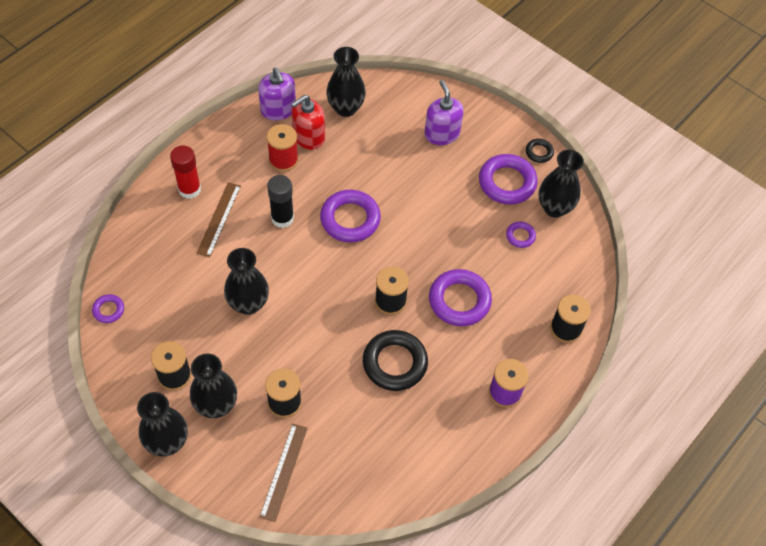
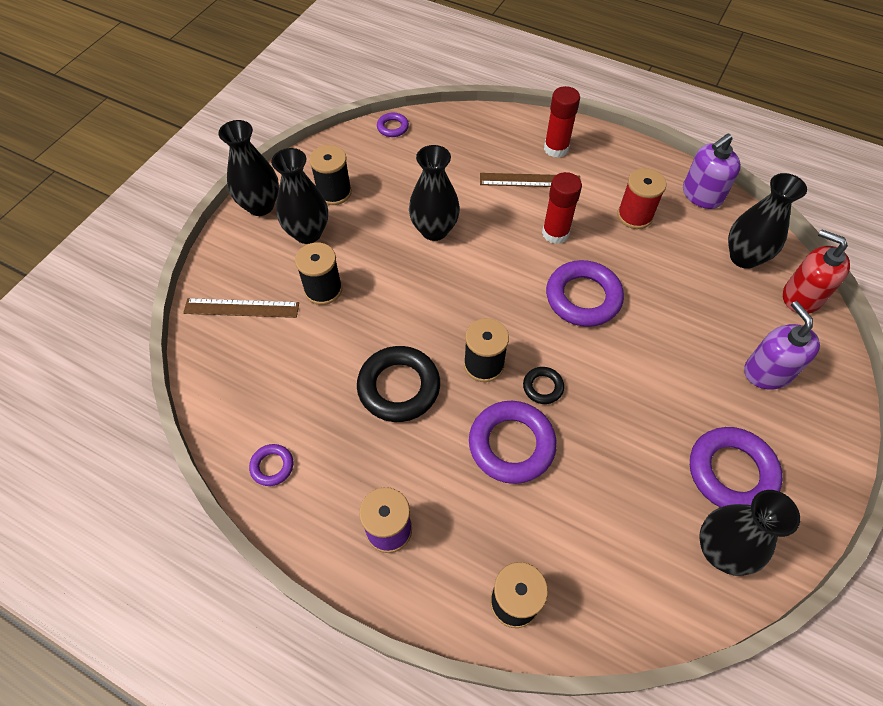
camera: 80 degrees right, 0 degrees up
(282, 218) = (555, 233): black glue stick -> red glue stick
(308, 137) = (679, 231): red soap dispenser -> red soap dispenser (801, 296)
(441, 134) = (767, 371): purple soap dispenser -> purple soap dispenser turned 75 degrees counterclockwise
(520, 236) = (647, 507): purple ring -> purple ring (272, 466)
(539, 152) = (811, 509): black ring -> black ring (543, 387)

